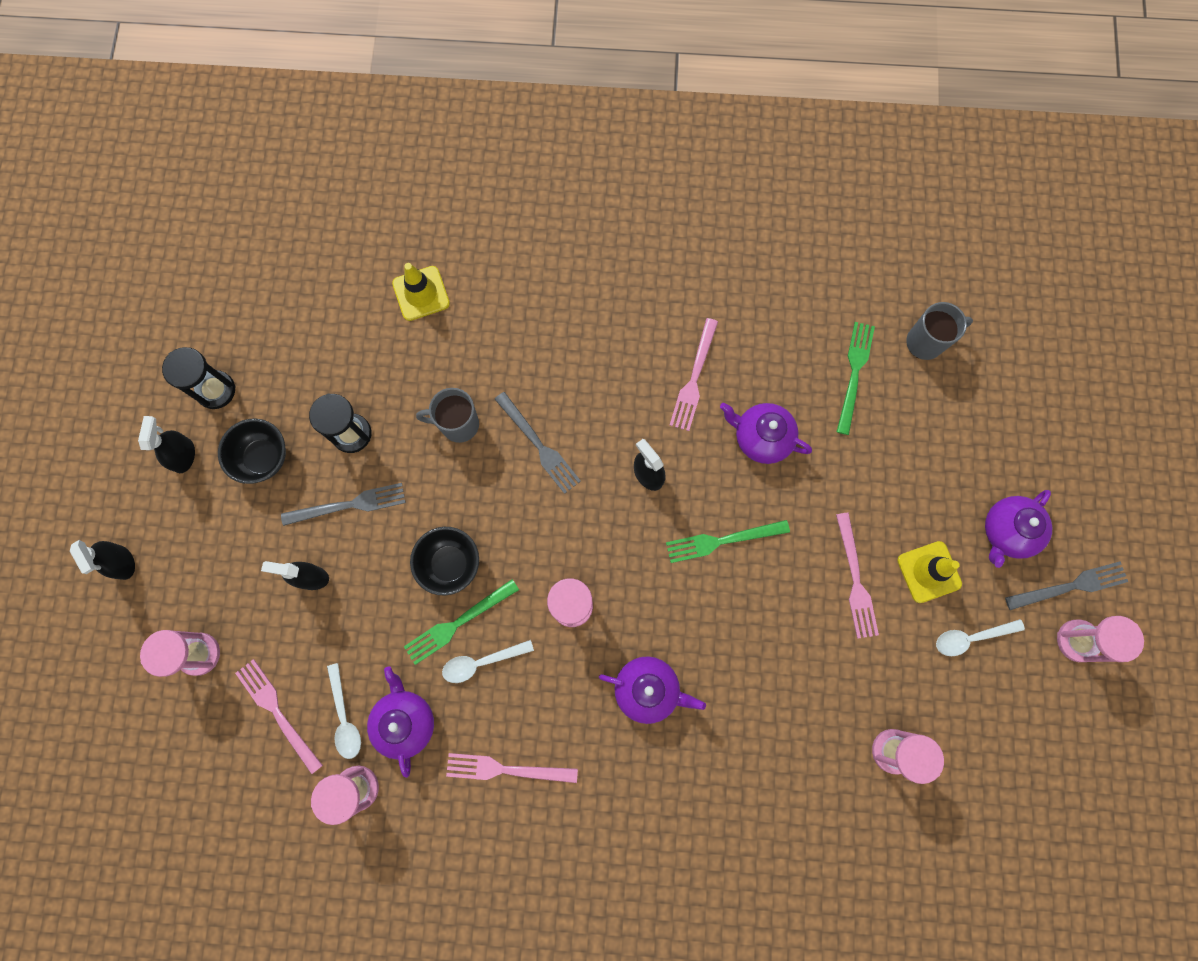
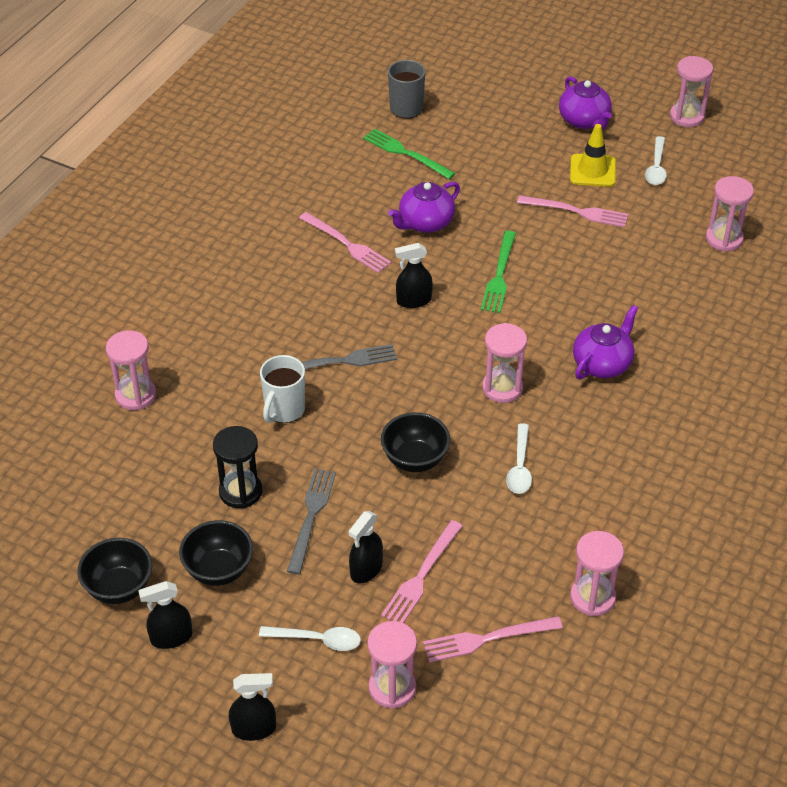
camera: 65 degrees left, 30 degrees down
(183, 455) = (171, 637): black spray bottle -> black spray bottle turned 45 degrees counterclockwise
(216, 390) = (119, 588): black hourglass -> black bowl
(345, 718) = (520, 586): white spoon -> white spoon (318, 640)
(405, 721) = (546, 540): purple teapot -> none
(421, 293) = (135, 395): yellow traffic cone -> pink hourglass
(458, 424) = (284, 410): grey mug -> white mug
(458, 623) = (474, 471): green fork -> none
(506, 769) = (626, 481): pink fork -> pink fork (421, 576)
(1070, 586) = (644, 105): grey fork -> none

